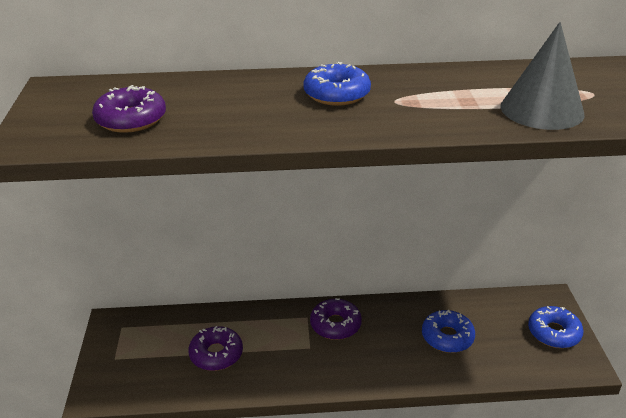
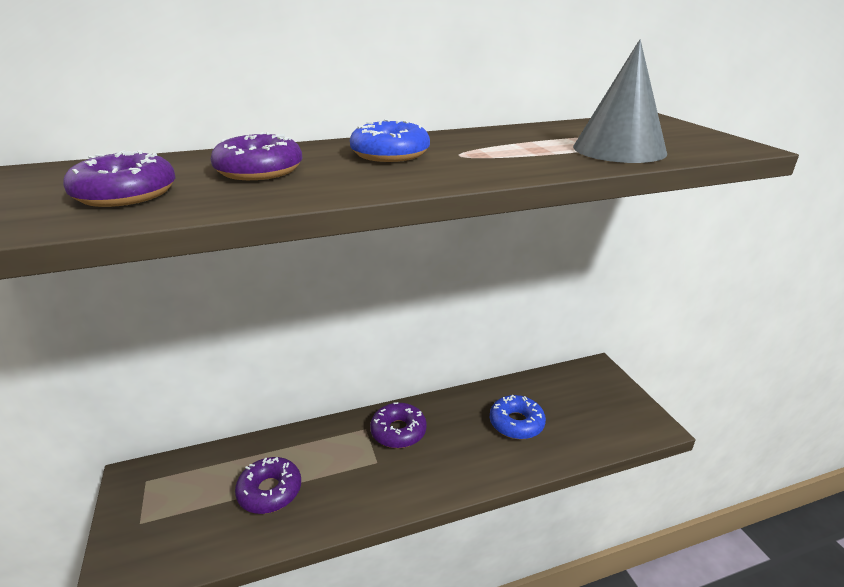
camera: 15 degrees left, 5 degrees down
(228, 104) = (259, 170): none -> purple donut
(553, 333) = (613, 400): blue donut -> none

